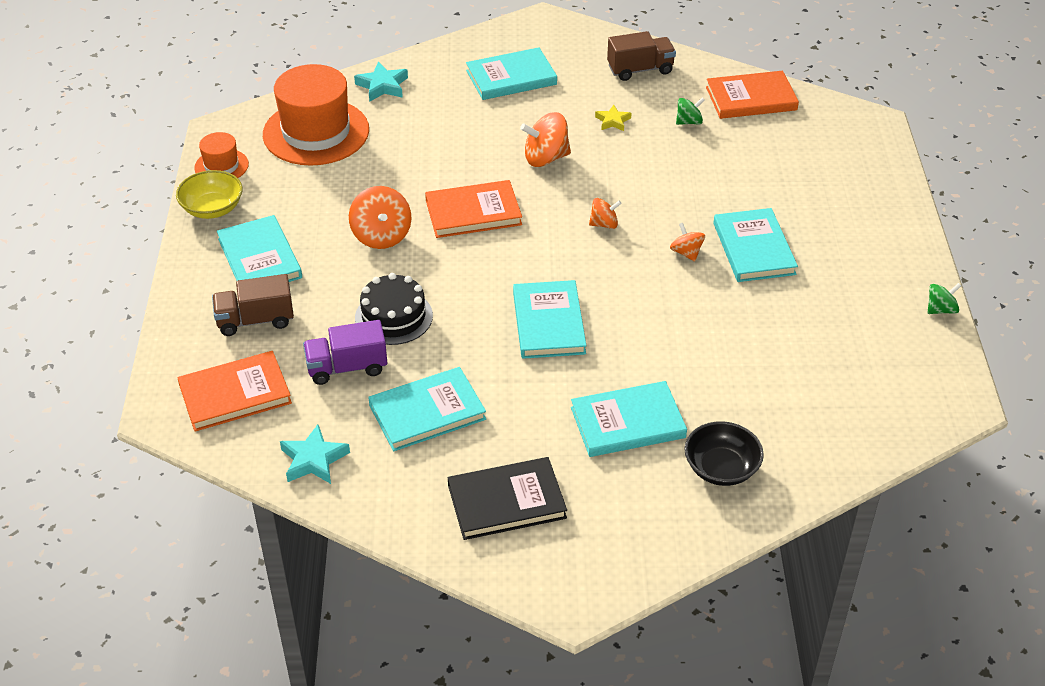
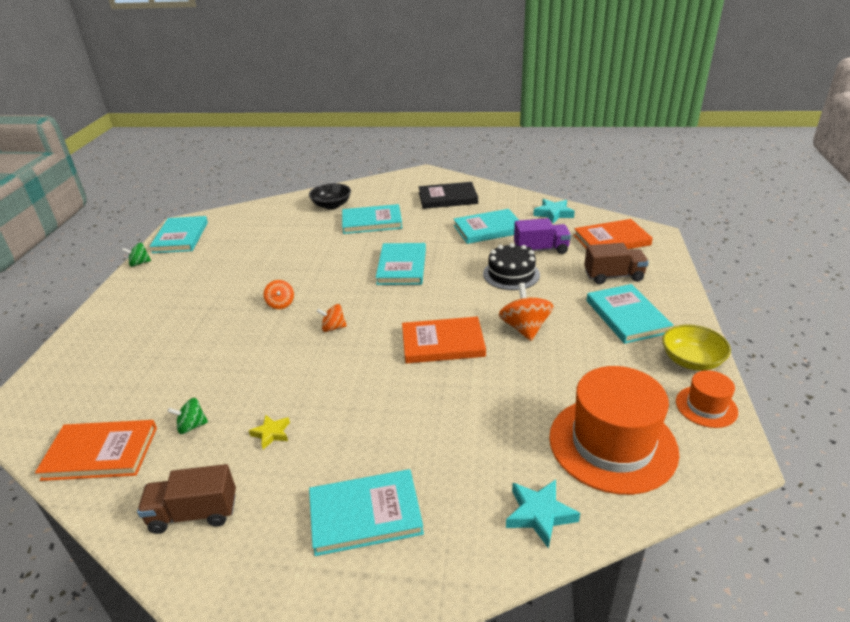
camera: 170 degrees left, 10 degrees down
(546, 158) = (360, 393): orange spinning top -> none
(754, 248) = (228, 304): turquoise book -> turquoise book (180, 237)

